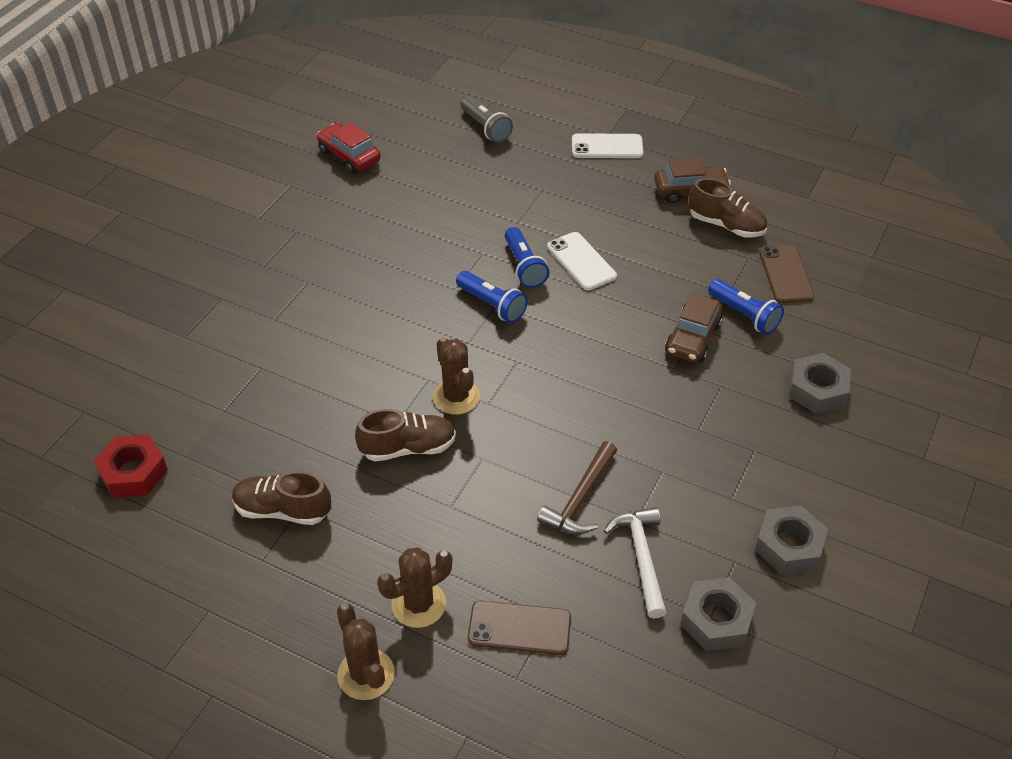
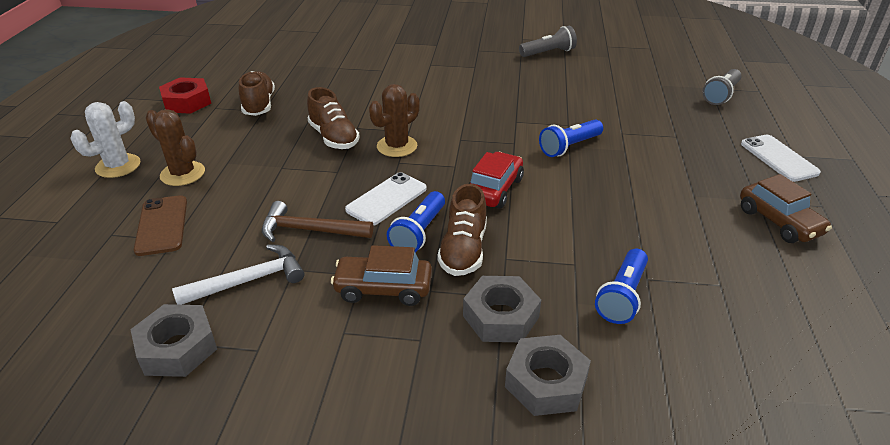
camera: 70 degrees right, 10 degrees down
(133, 472) = (276, 55): red nut -> red nut (187, 102)
(313, 209) = (548, 53): none -> grey flashlight
(349, 156) = (617, 52): red car -> red car (494, 189)
(366, 674) = (118, 166): brown cactus -> white cactus
(492, 305) = (510, 141): blue flashlight -> blue flashlight (419, 233)
(581, 261) = (604, 174): white phone -> white phone (387, 199)
(692, 338) = (556, 263): brown car -> brown car (383, 288)
(726, 225) = (754, 257): brown shoe -> brown shoe (463, 250)
(786, 274) = (721, 321): brown phone -> none
(789, 546) = (287, 393): grey nut -> grey nut (500, 316)

